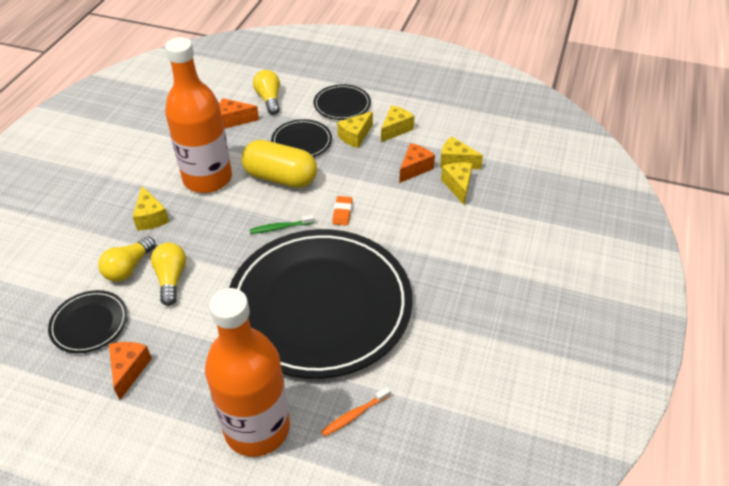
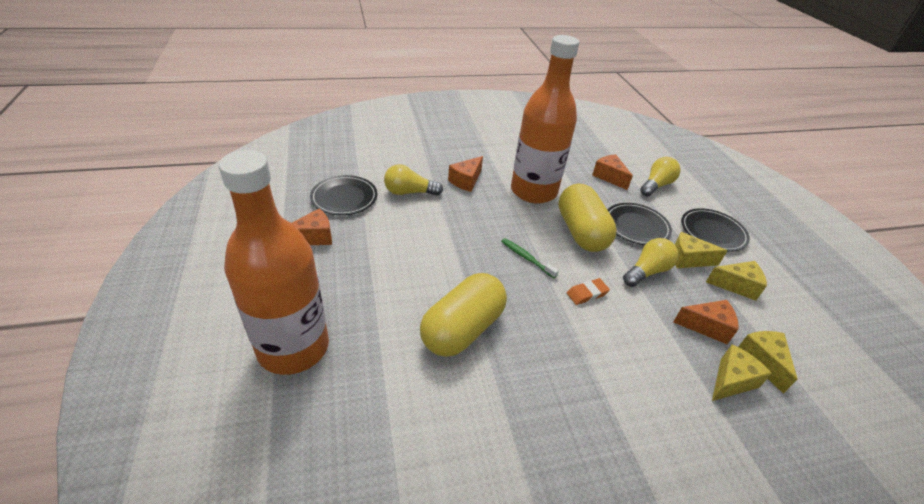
camera: 55 degrees right, 5 degrees down
(151, 217) = (466, 181): yellow cheese -> orange cheese
(171, 279) = (416, 219): yellow light bulb -> yellow light bulb (647, 271)
(320, 305) = (463, 329): black plate -> yellow capsule
(354, 415) = (346, 425): orange toothbrush -> none

